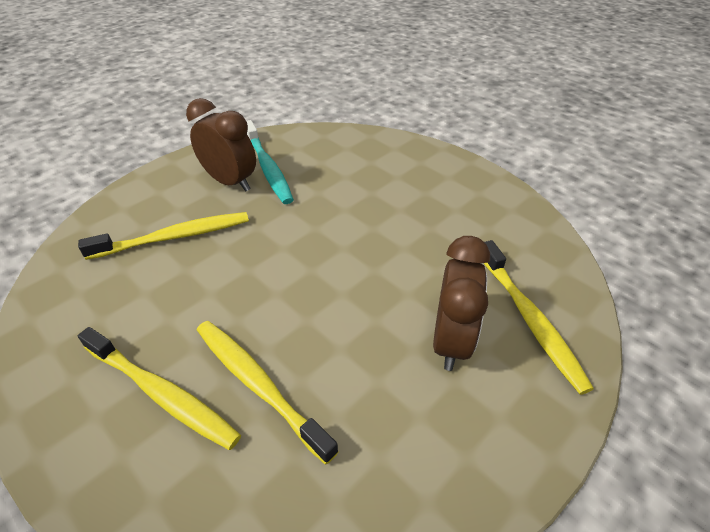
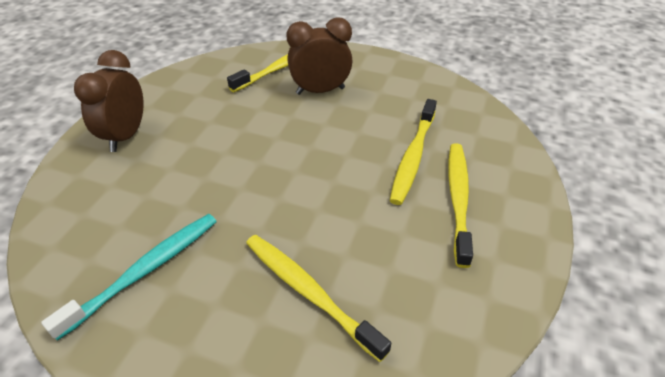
camera: 115 degrees left, 0 degrees up
(230, 182) = (187, 295): brown clock -> brown clock (126, 136)

